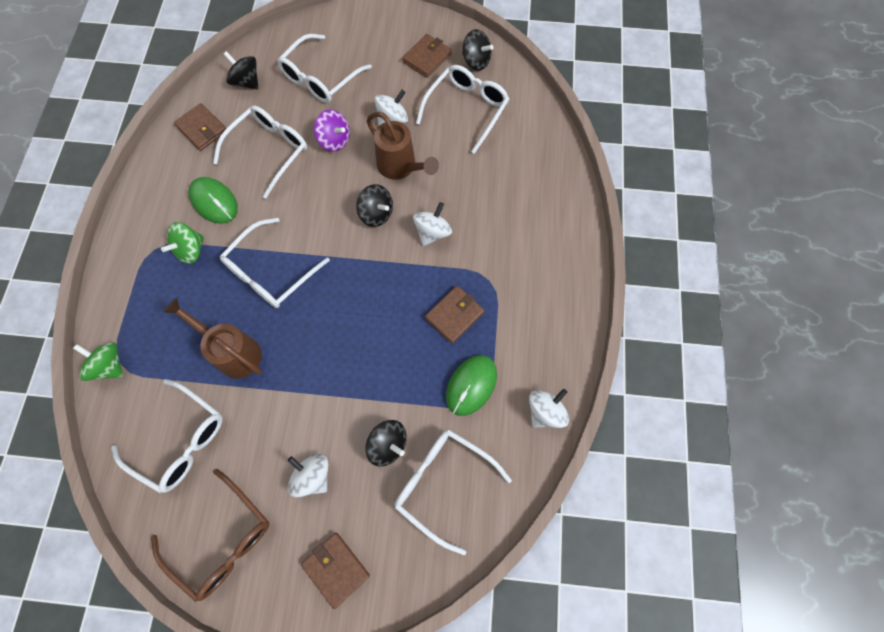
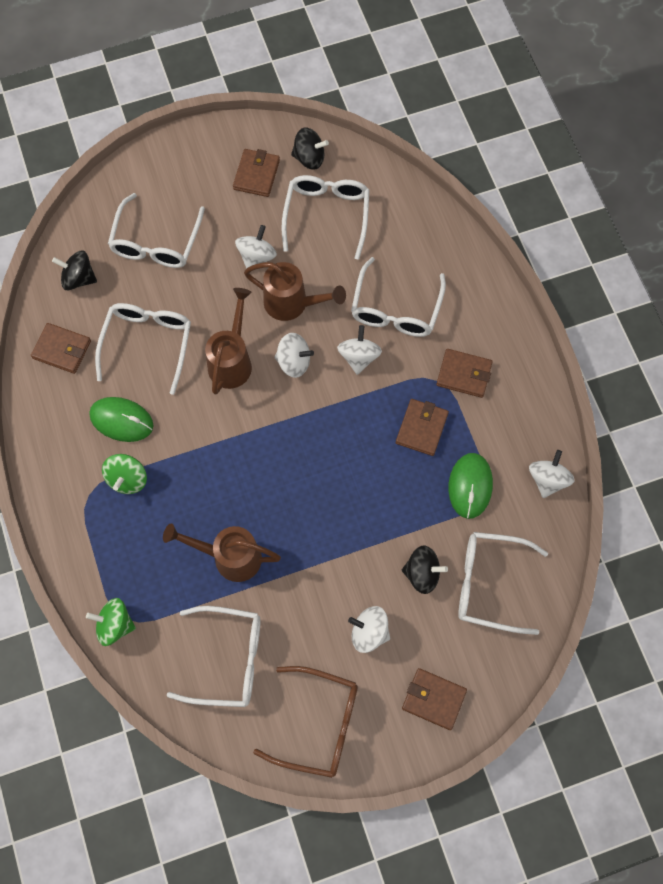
camera: 25 degrees left, 0 degrees up
(271, 272) = (221, 465): white glasses -> white glasses (396, 309)
(327, 192) = (232, 361): none -> brown watering can
(334, 140) = (209, 304): purple spinning top -> none
(376, 214) = (294, 362): black spinning top -> white spinning top
(515, 285) = (464, 374): none -> brown wallet

